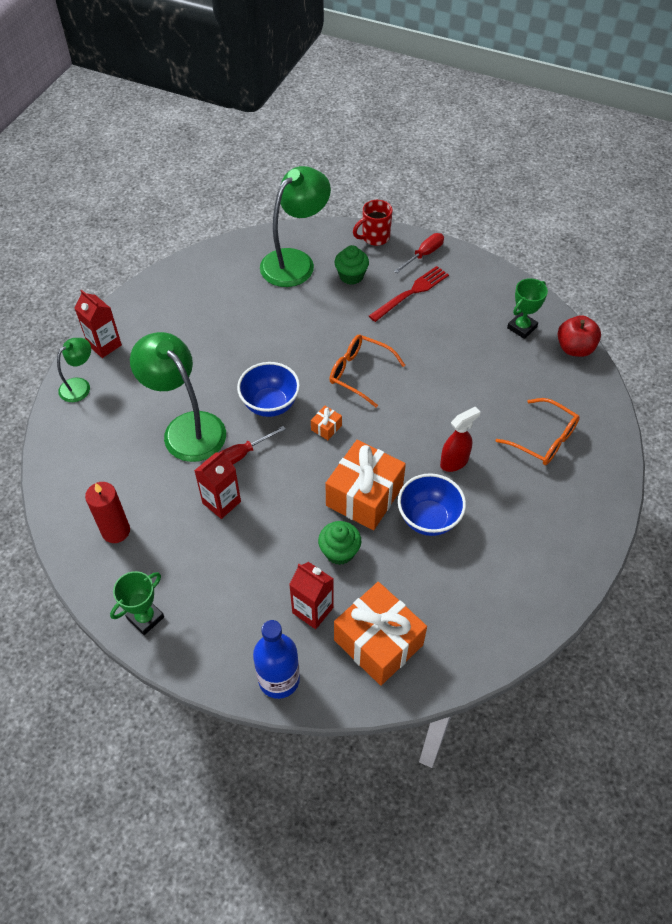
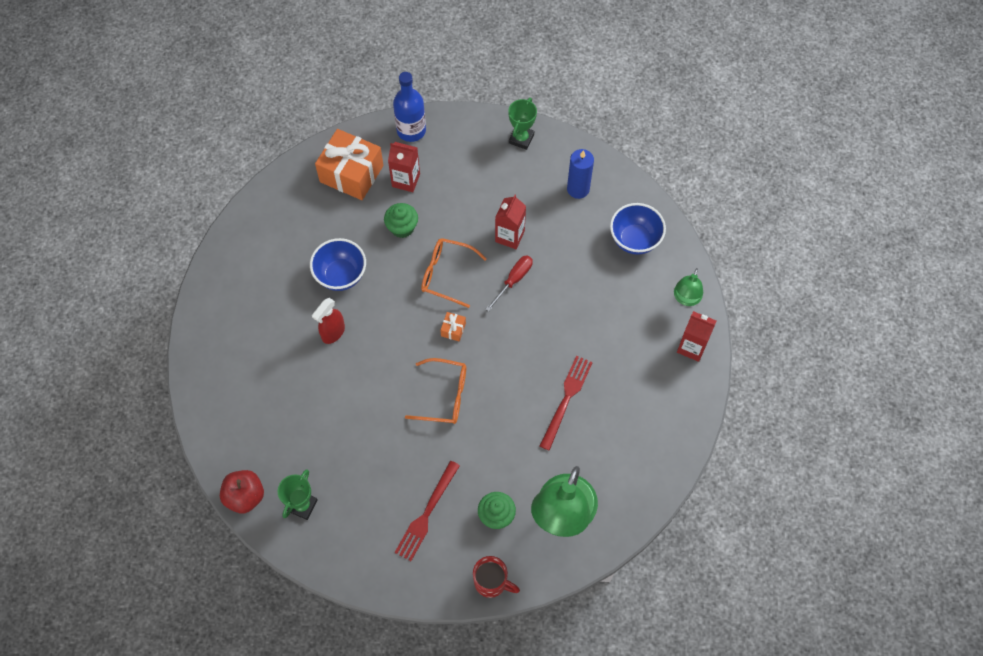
camera: 160 degrees right, 10 degrees up
(116, 531) = (578, 189): red candle -> blue candle
(187, 428) = (571, 290): green lamp -> none
(246, 338) = (566, 399): none -> red fork
(270, 404) = (511, 336): blue bowl -> blue bowl (634, 240)
(364, 496) = (398, 278): orange gift -> none
(374, 237) = (492, 582): red mug -> red mug turned 75 degrees clockwise
(424, 254) = (429, 575): red screwdriver -> none
(543, 439) = (260, 381): orange glasses -> orange glasses (446, 274)

